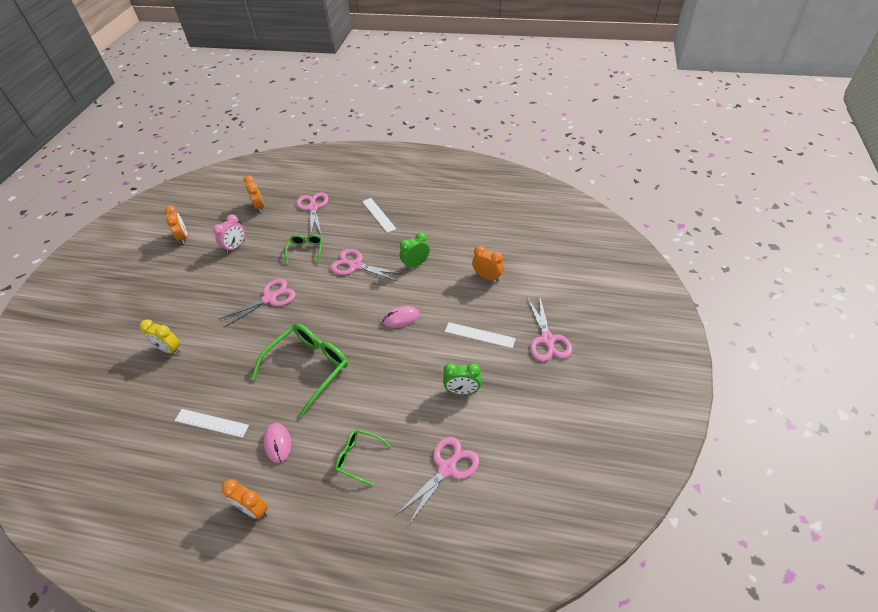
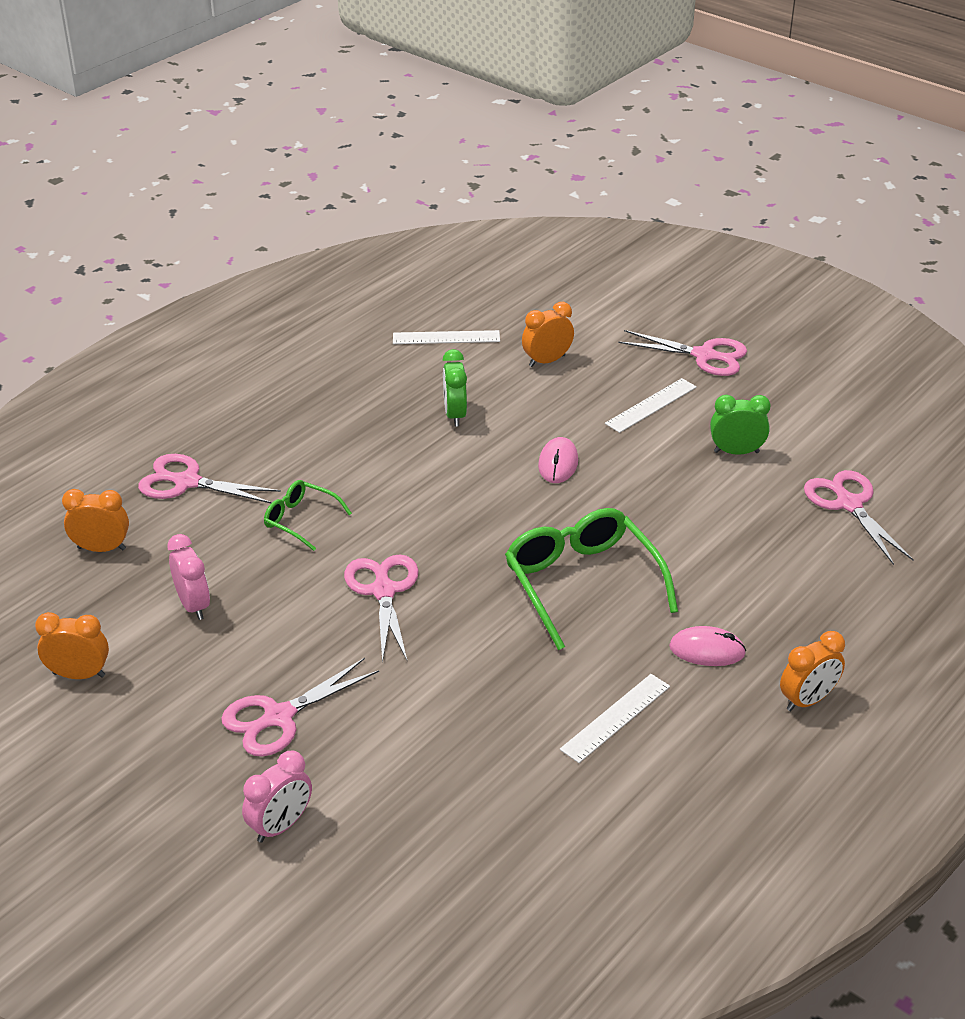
camera: 65 degrees left, 10 degrees down
(112, 333) = (280, 826): none -> pink clock
(169, 349) = (400, 745): yellow clock -> none
(355, 265) = (396, 475): pink scissors -> pink scissors (279, 717)
(358, 458) = (784, 576): green glasses -> none
(379, 215) = (293, 415): white ruler -> white ruler (446, 337)
(462, 391) = (736, 452): green clock -> green clock turned 120 degrees counterclockwise

